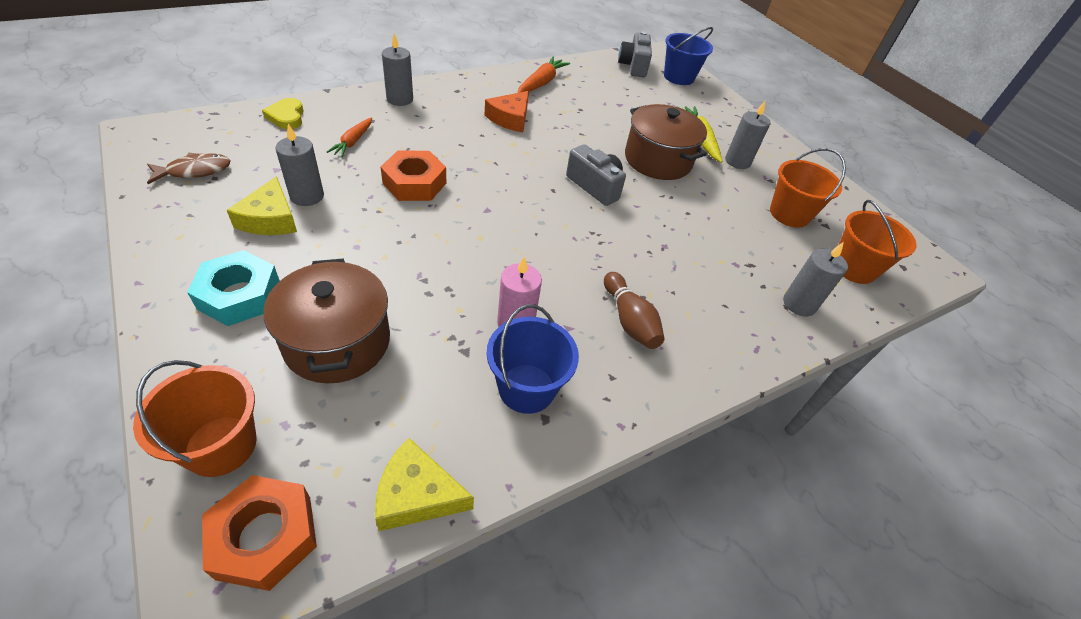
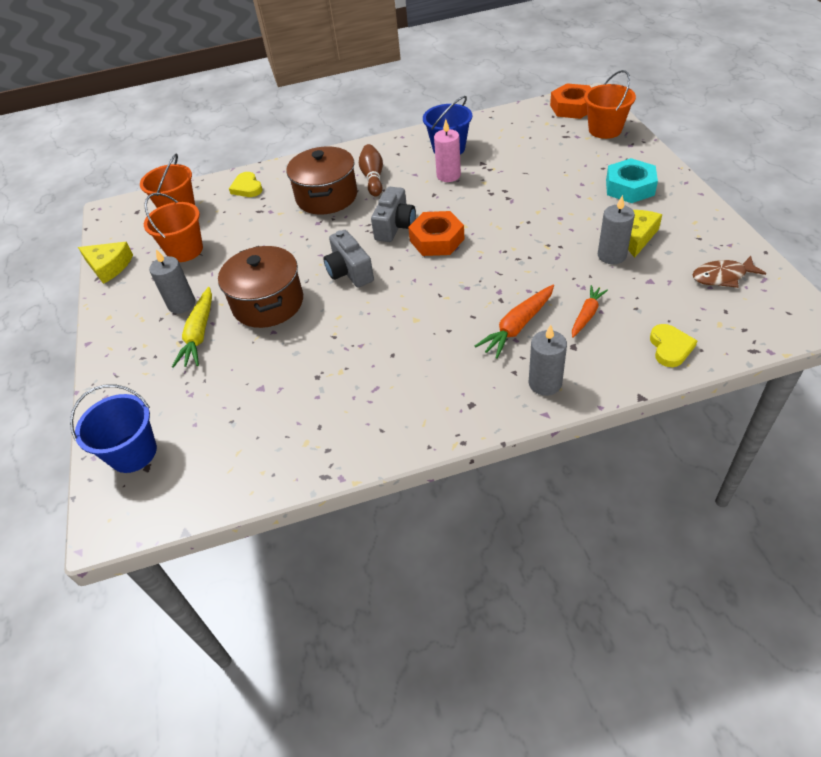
camera: 155 degrees left, 0 degrees up
(337, 342) = (559, 166): brown pot -> brown pot (326, 197)
(414, 183) = (519, 270): orange nut -> orange nut (437, 240)
(417, 495) = (508, 117): yellow cheese -> yellow cheese (109, 266)
(510, 118) = (410, 356): orange cheese -> none
(541, 83) = (350, 427): orange carrot -> orange carrot (517, 326)
(633, 66) = (187, 478): grey camera -> grey camera (395, 226)
(799, 304) = (247, 188): grey candle -> yellow heart

